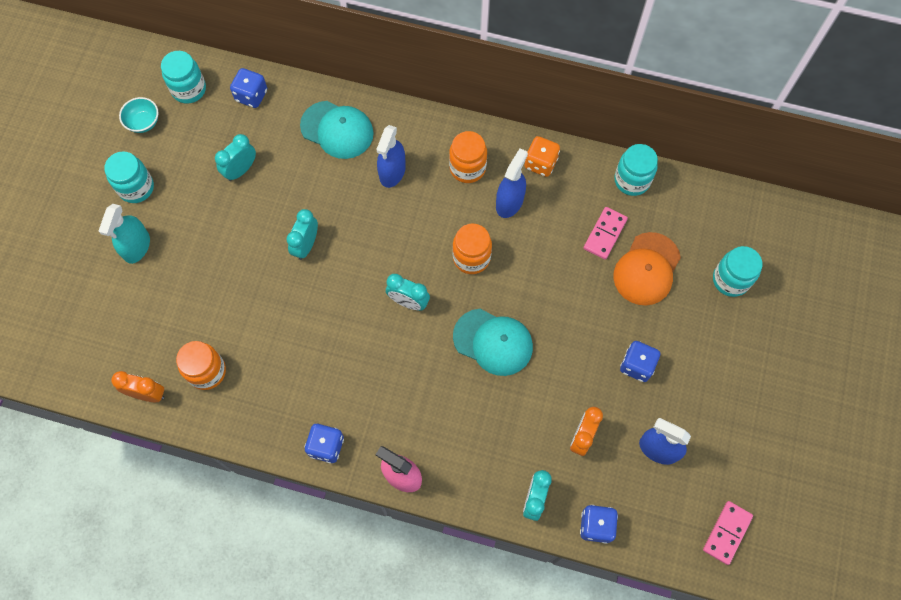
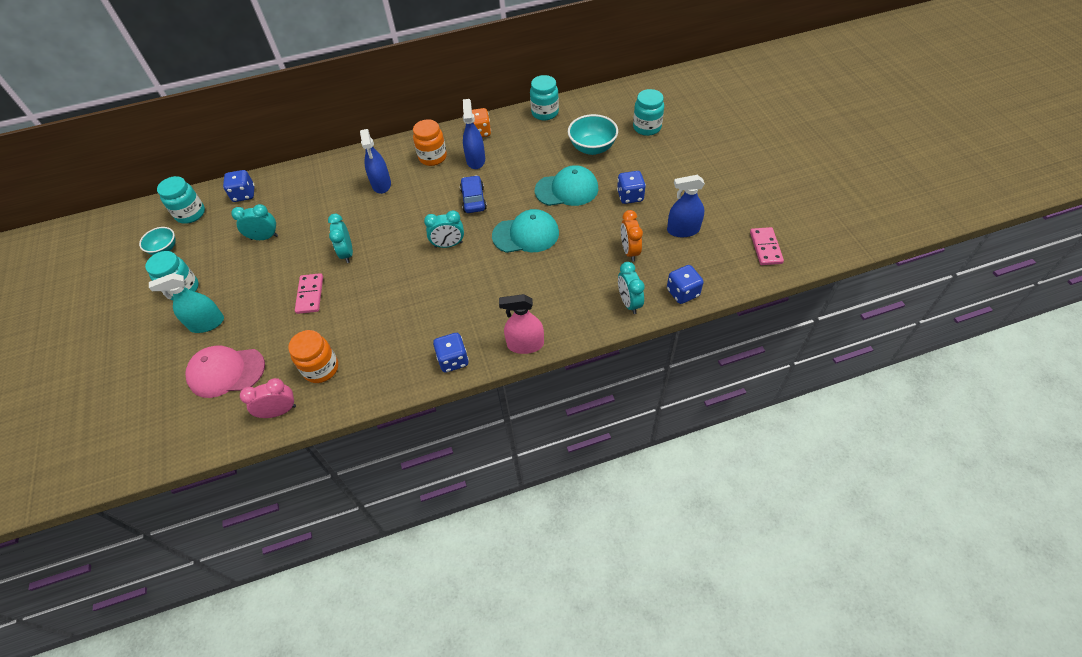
camera: 30 degrees left, 15 degrees down
(126, 317) = (226, 372): none -> pink cap
(137, 246) = (207, 323): turquoise spray bottle -> turquoise spray bottle turned 90 degrees clockwise
(147, 394) = (279, 411): orange clock -> pink clock
(241, 170) = (264, 237): turquoise clock -> turquoise clock turned 75 degrees clockwise
(337, 130) = (323, 182): turquoise cap -> turquoise cap (567, 189)
(471, 258) = (473, 199): orange jar -> blue car
(605, 234) = (551, 145): pink domino -> pink domino (310, 295)
(646, 269) = (592, 148): orange cap -> turquoise bowl

